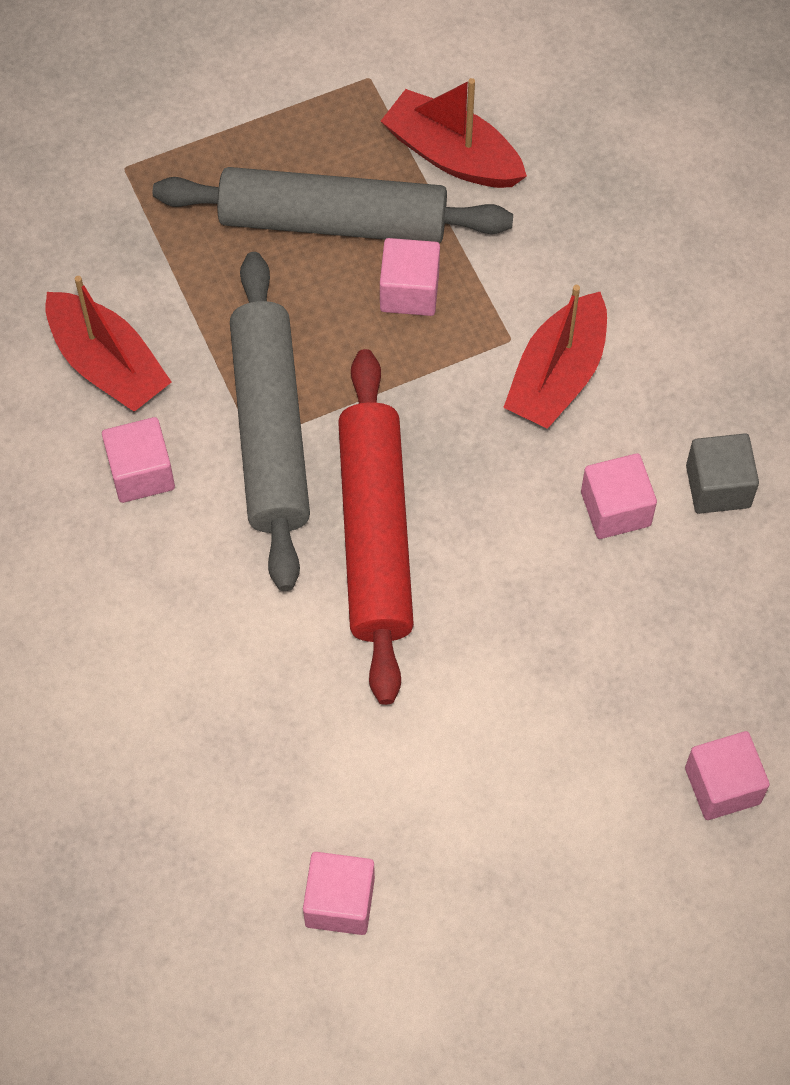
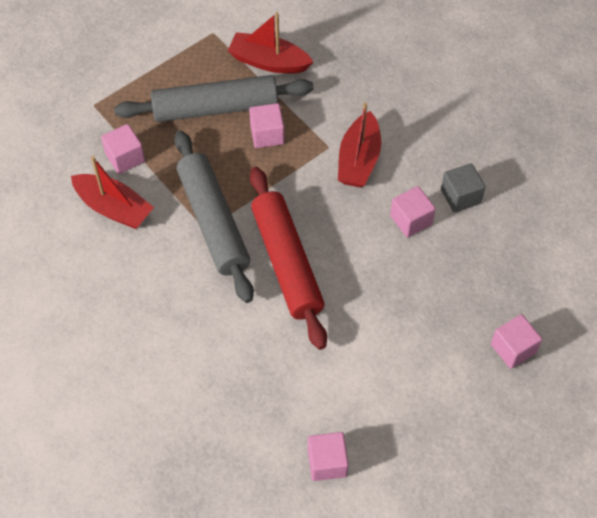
camera: 15 degrees left, 5 degrees down
(141, 473) = (149, 260): pink cube -> pink cube (125, 158)

